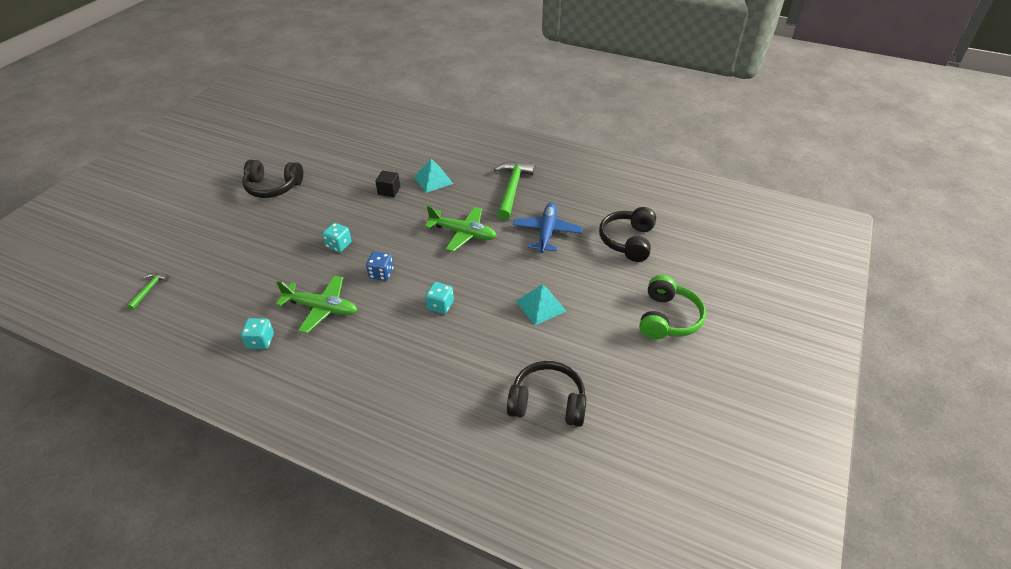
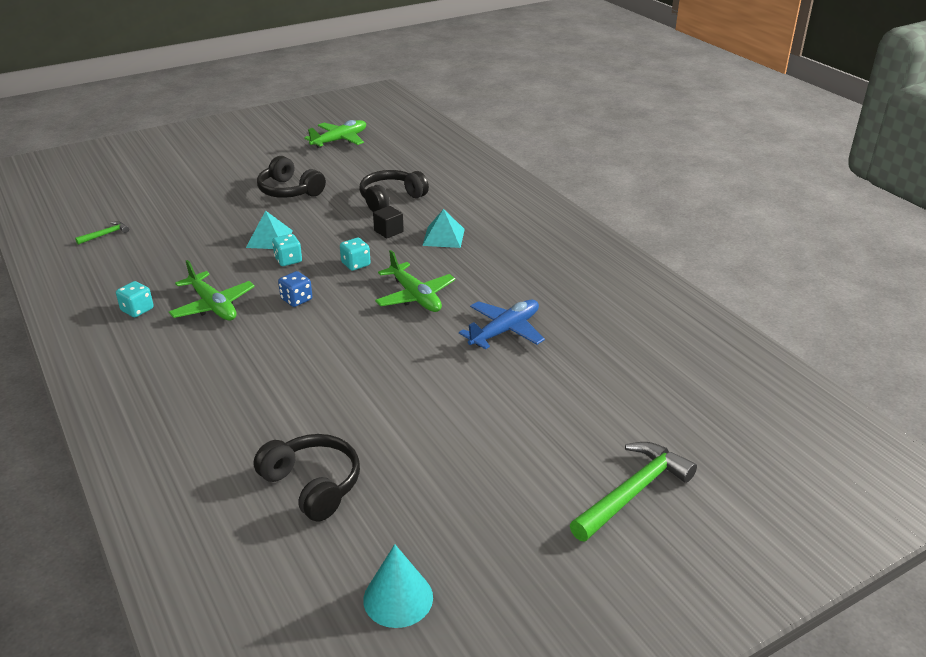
camera: 35 degrees right, 10 degrees down
(266, 129) = (339, 140): none -> green plane
(440, 305) = (316, 350): turquoise dice -> turquoise dice (355, 264)
(512, 189) = (516, 275): green hammer -> green hammer (632, 492)
(540, 306) = (413, 396): turquoise pyramid -> turquoise pyramid (269, 239)
(627, 241) = (590, 378): black headphones -> black headphones (391, 199)
(668, 318) = (541, 474): green headphones -> none
(677, 443) = (398, 598): none -> turquoise cone

